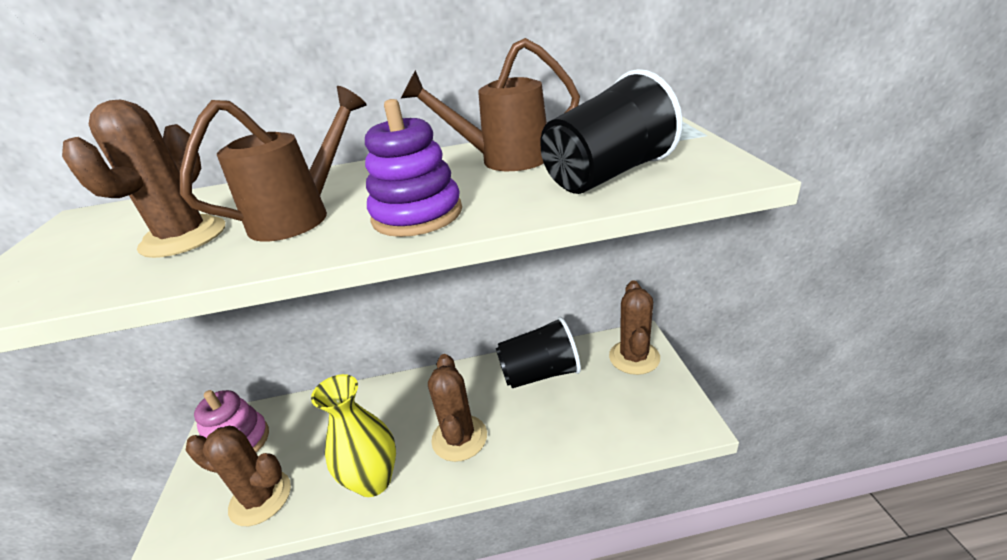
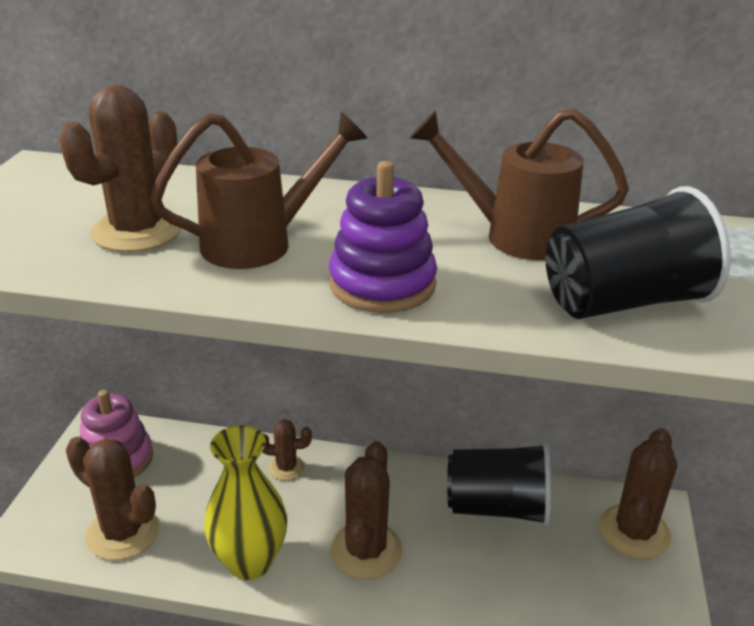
camera: 15 degrees right, 0 degrees up
(378, 400) = (286, 467): none -> brown cactus

